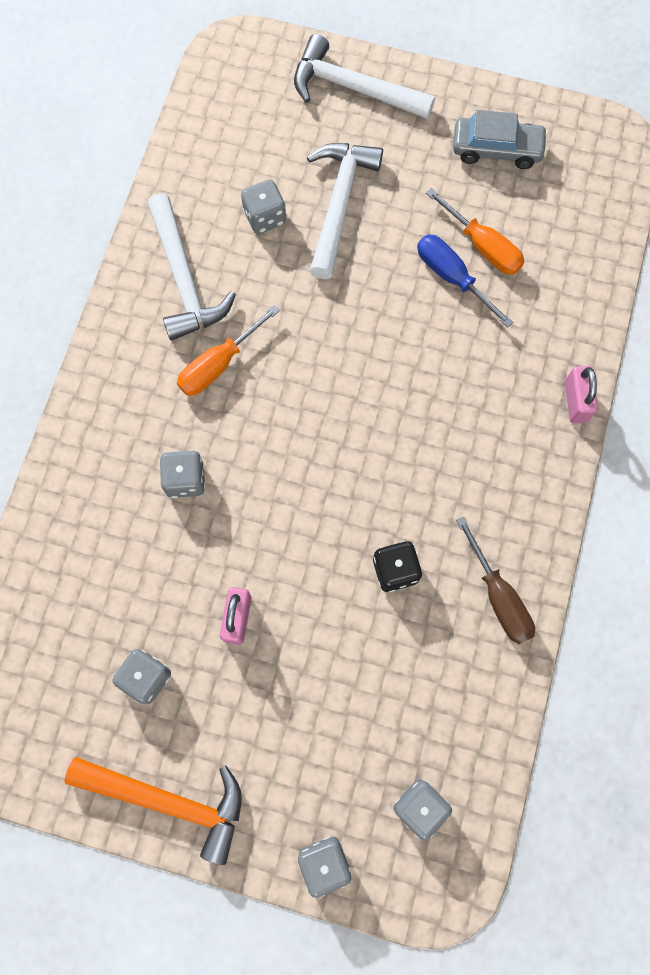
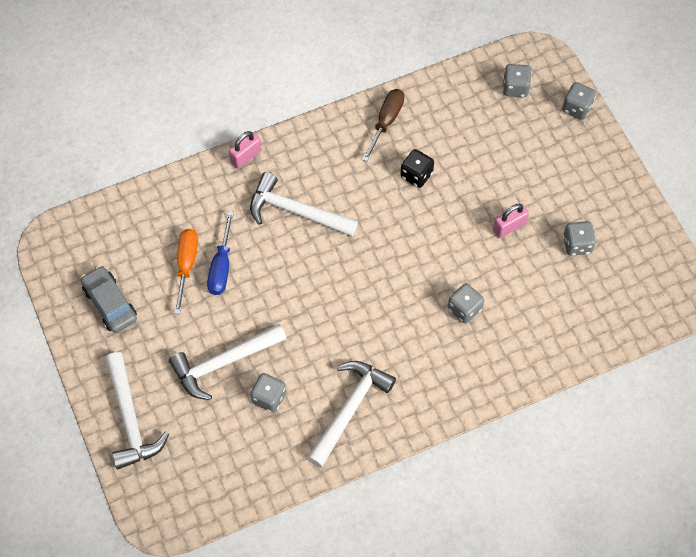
camera: 130 degrees left, 10 degrees down
(168, 800) = (618, 190): orange hammer -> none
(219, 364) = (384, 346): orange screwdriver -> none
(457, 400) = (296, 211): none -> white hammer

